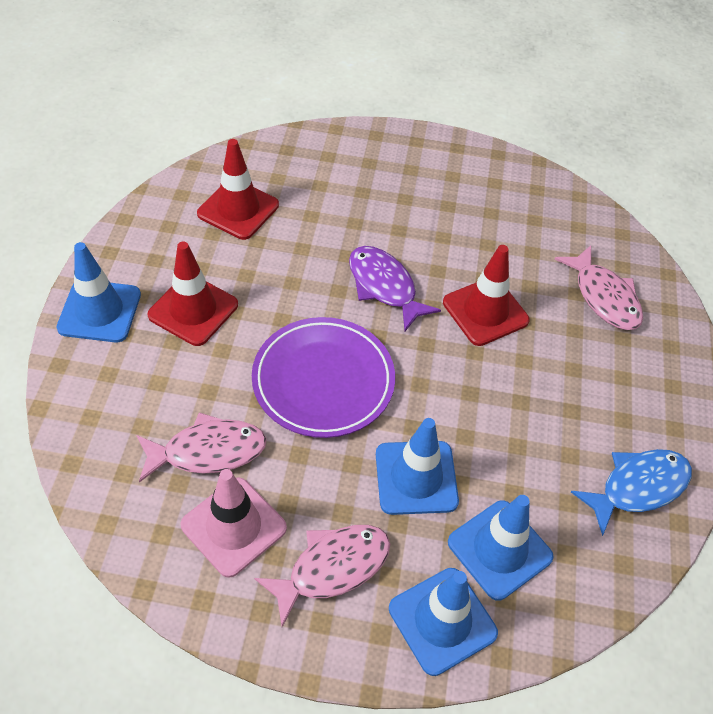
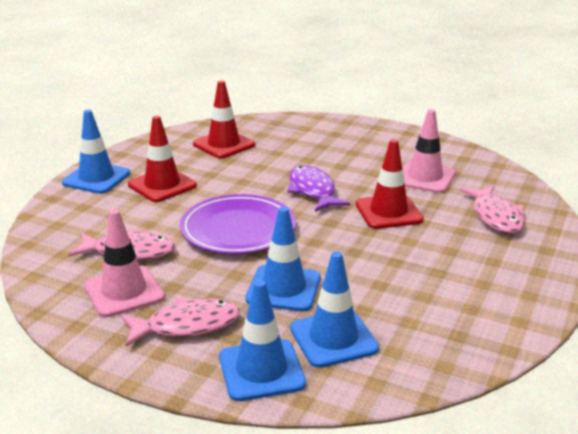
camera: 20 degrees right, 25 degrees down
(505, 236) = (425, 178): none -> pink traffic cone
(638, 487) = (478, 323): blue fish -> none

